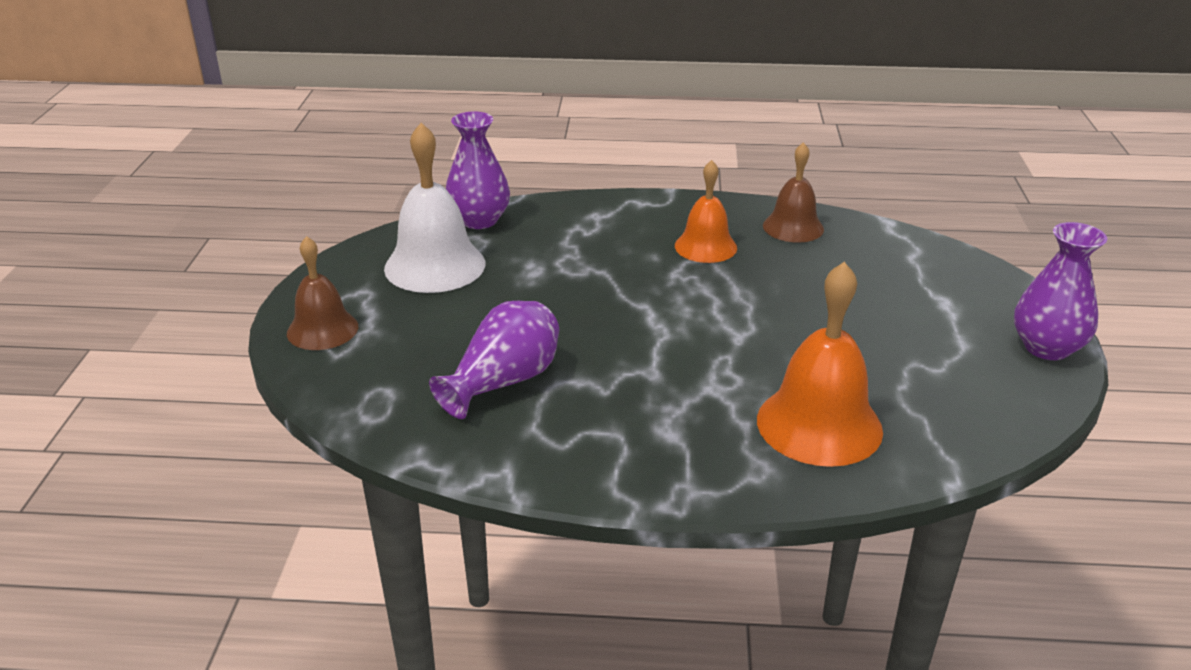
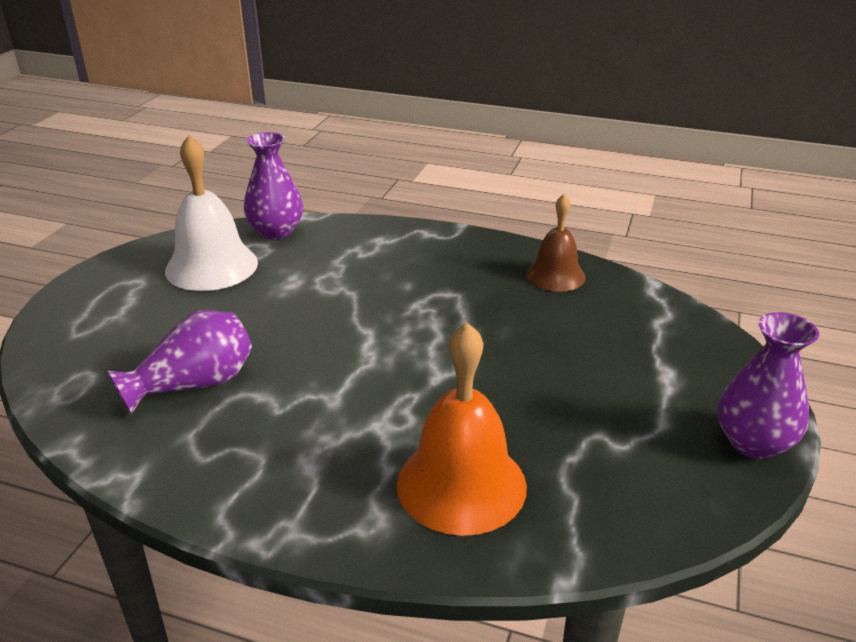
camera: 15 degrees right, 0 degrees up
(322, 329) = (80, 310): brown bell -> none
(705, 246) = (460, 282): orange bell -> none

